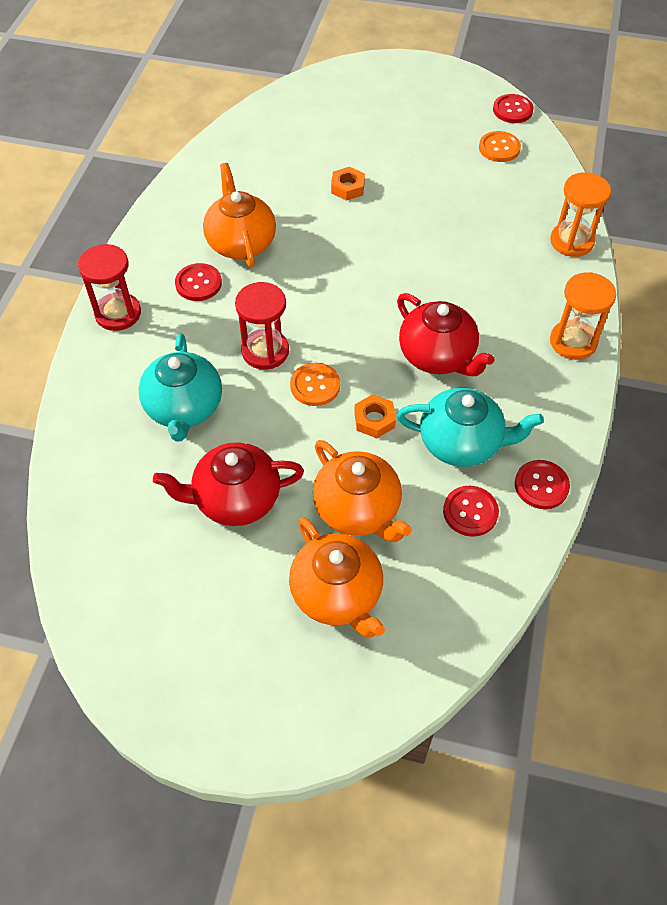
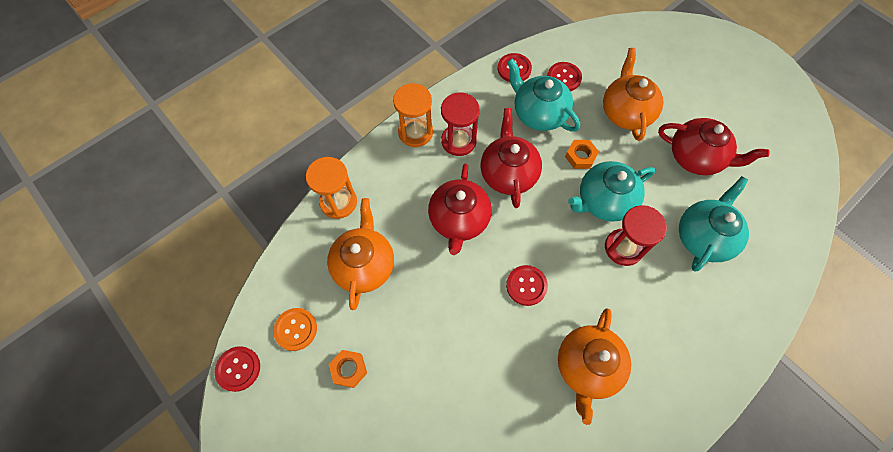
camera: 145 degrees left, 10 degrees up
(118, 313) = (724, 354): red hourglass -> red hourglass (458, 141)
(198, 283) = (644, 344): red button -> red button (526, 285)
(315, 385) = (604, 201): orange button -> turquoise teapot
(337, 594) = (663, 79): orange teapot -> orange teapot (364, 265)
(348, 187) = (457, 371): orange nut -> orange nut (349, 369)
(446, 287) = (459, 220): none -> red teapot

